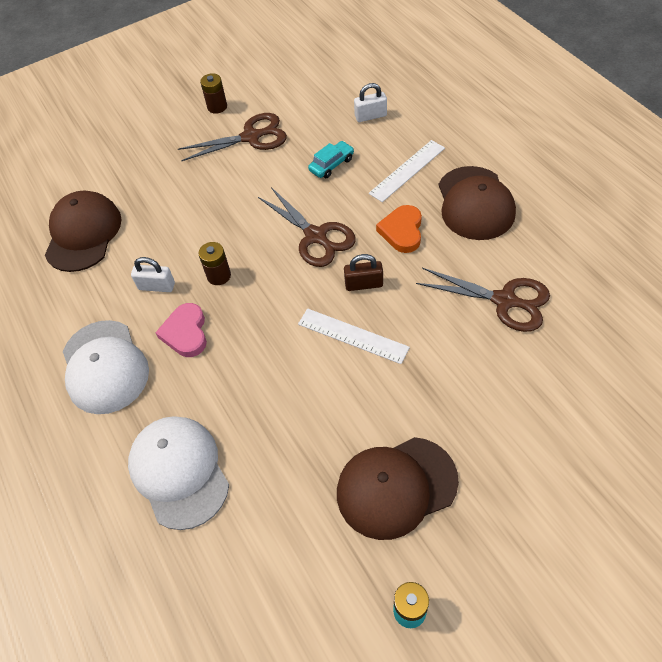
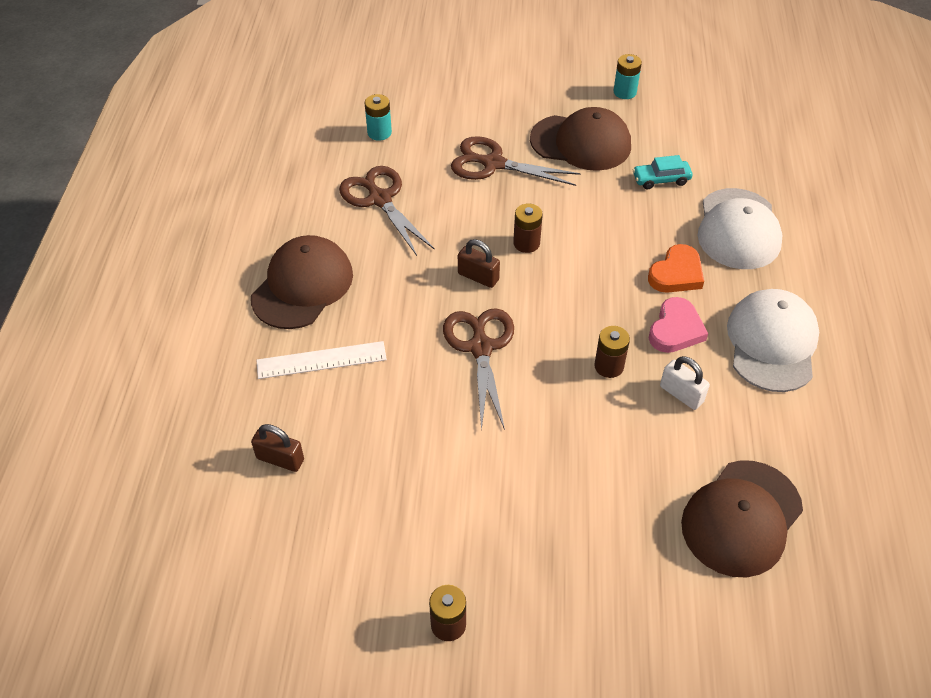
camera: 150 degrees left, 5 degrees down
(251, 137) = (445, 530): brown scissors -> brown scissors (493, 164)
(331, 164) = (388, 421): turquoise car -> turquoise car (661, 179)
(352, 336) = (526, 243): white ruler -> brown battery
(370, 116) = (280, 459): white padlock -> brown padlock
(402, 231) = (396, 301): orange heart -> orange heart (676, 274)
(585, 367) = (379, 133): none -> turquoise battery

